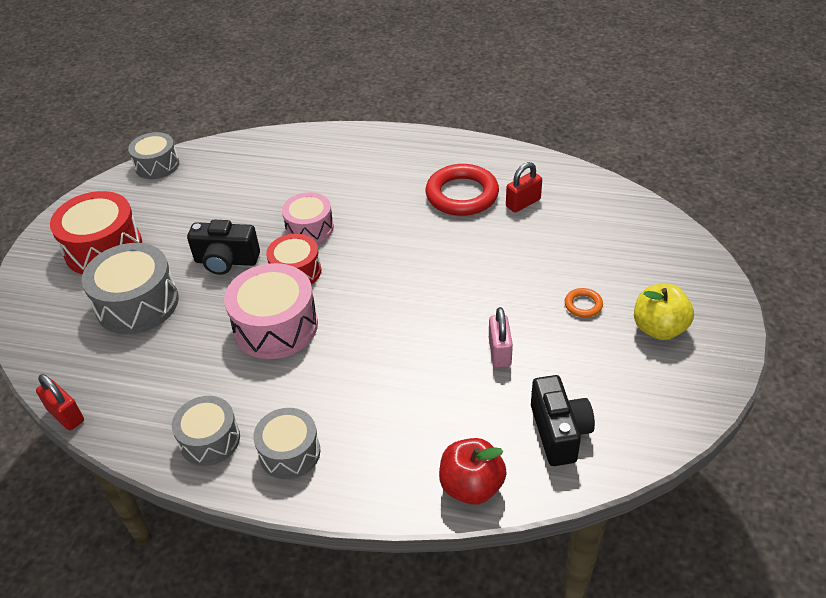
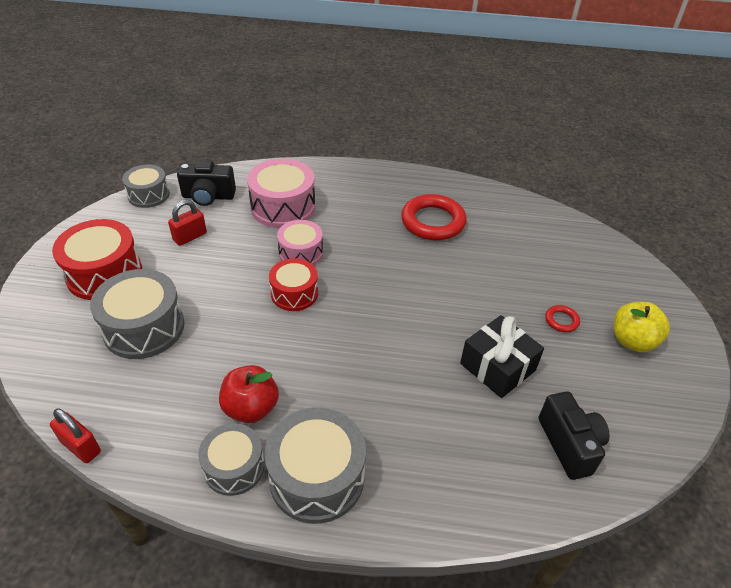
camera: 10 degrees left, 0 degrees up
(226, 261) = (226, 284): black camera -> black camera (208, 197)
(276, 326) = (283, 347): pink drum -> pink drum (283, 207)
(290, 453) = (317, 477): grey drum -> grey drum, size x1.57
(471, 486) = (500, 504): red apple -> red apple (251, 408)
(499, 352) = (497, 367): pink padlock -> black gift
(523, 203) = (488, 229): red padlock -> red padlock (190, 237)
(583, 305) = (561, 320): orange ring -> red ring

